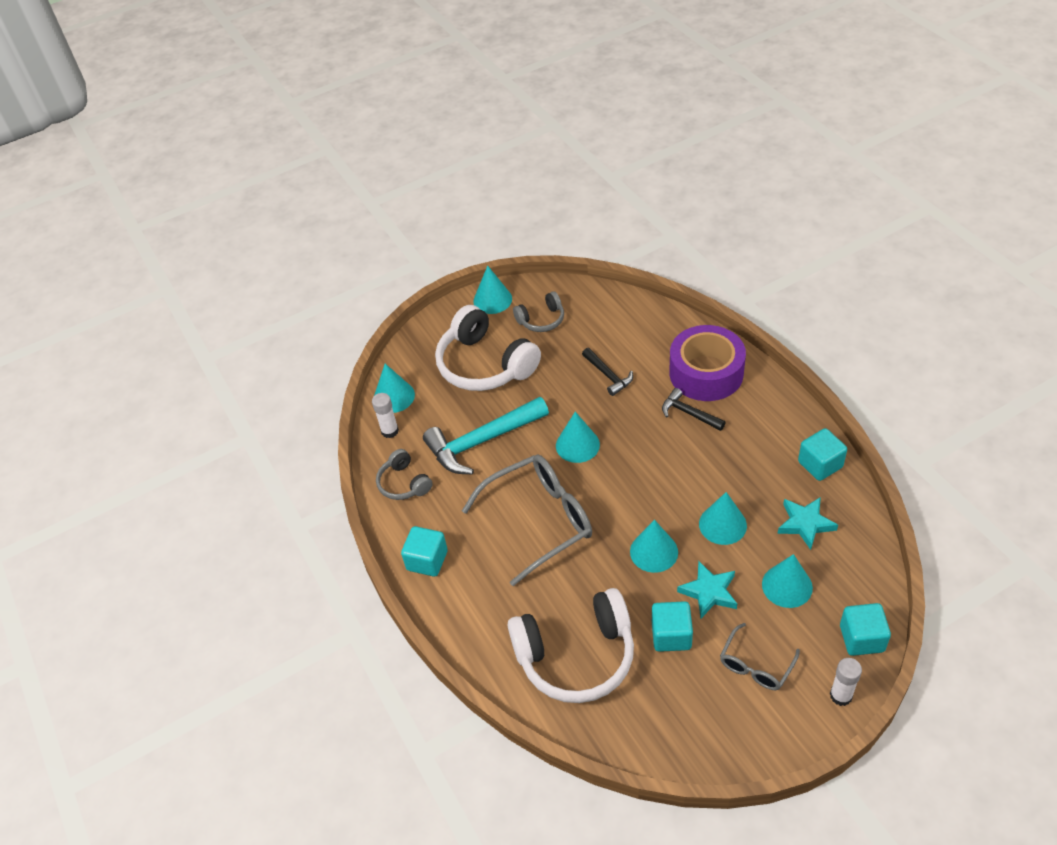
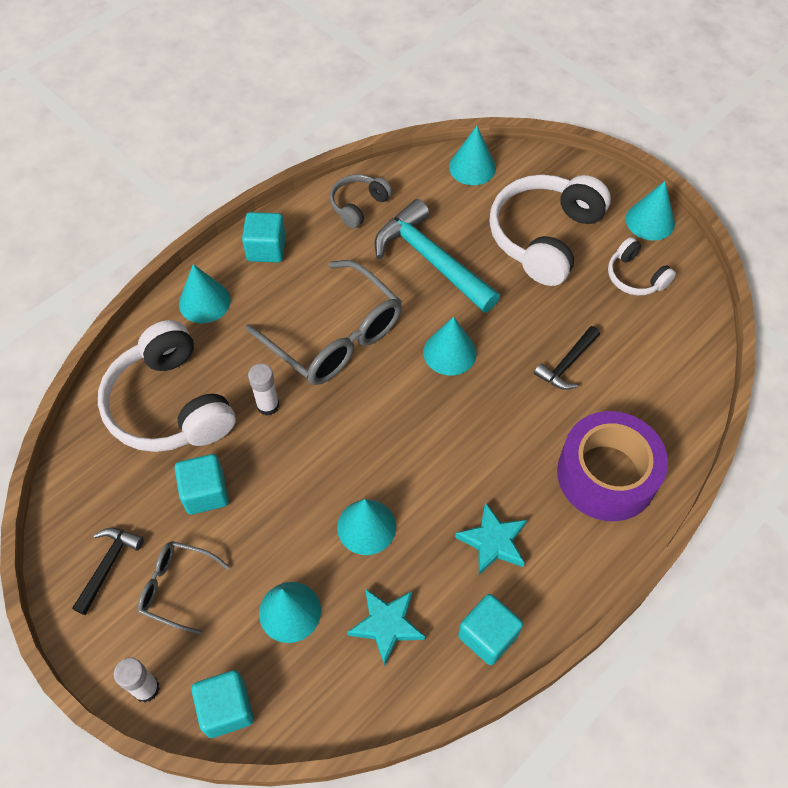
camera: 70 degrees right, 10 degrees up
(390, 431) = (424, 176): white glue stick -> white glue stick (268, 405)
(541, 320) = (635, 277): grey headphones -> white headphones
(654, 551) = (314, 457): turquoise cone -> turquoise cone (204, 301)
(689, 413) = (531, 464): black hammer -> black hammer (108, 566)
(709, 592) = (268, 524): turquoise star -> turquoise star (493, 541)

